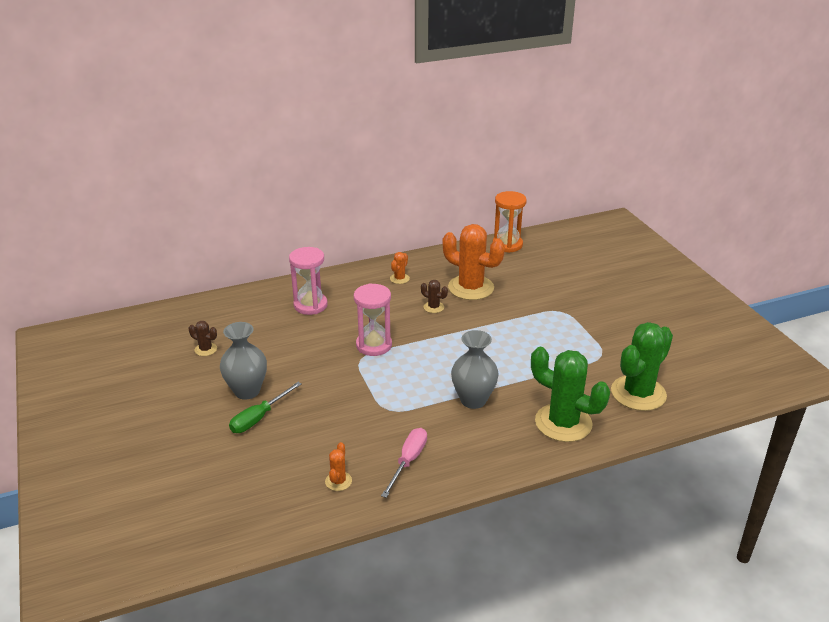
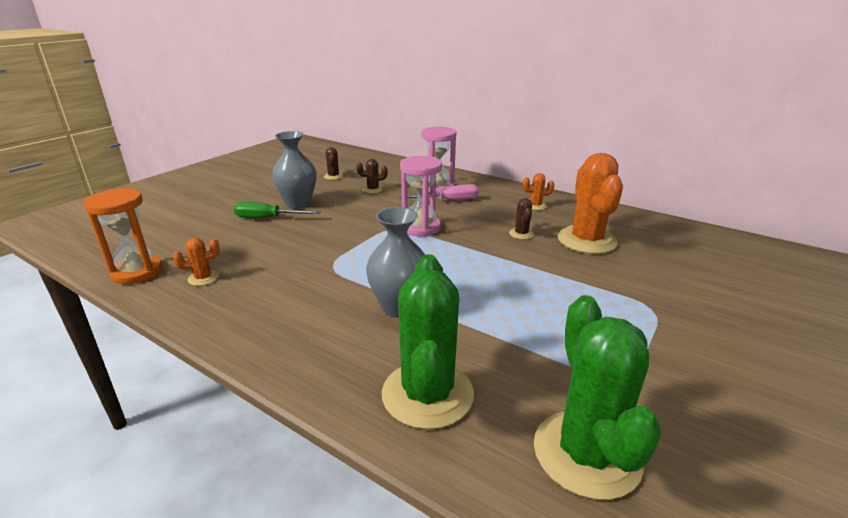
camera: 55 degrees right, 5 degrees down
(269, 339) = (373, 189): none -> brown cactus
(408, 461) = (258, 304): pink screwdriver -> pink screwdriver (449, 201)
(507, 245) = (698, 234): orange hourglass -> orange hourglass (137, 272)
(638, 393) = (586, 453): green cactus -> green cactus turned 75 degrees clockwise

